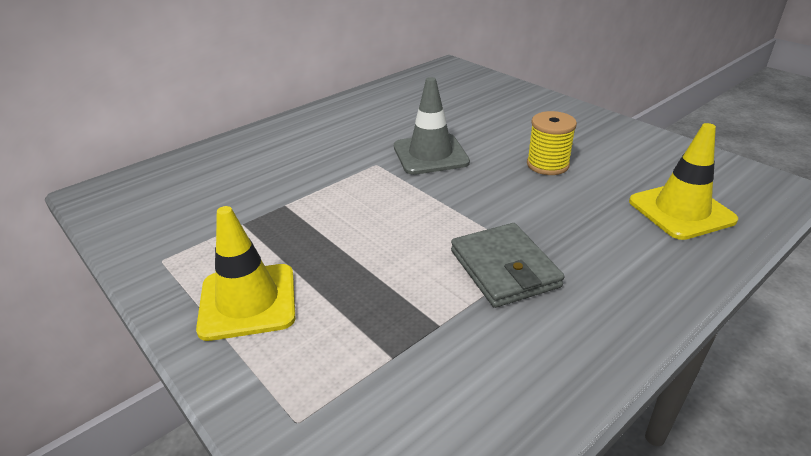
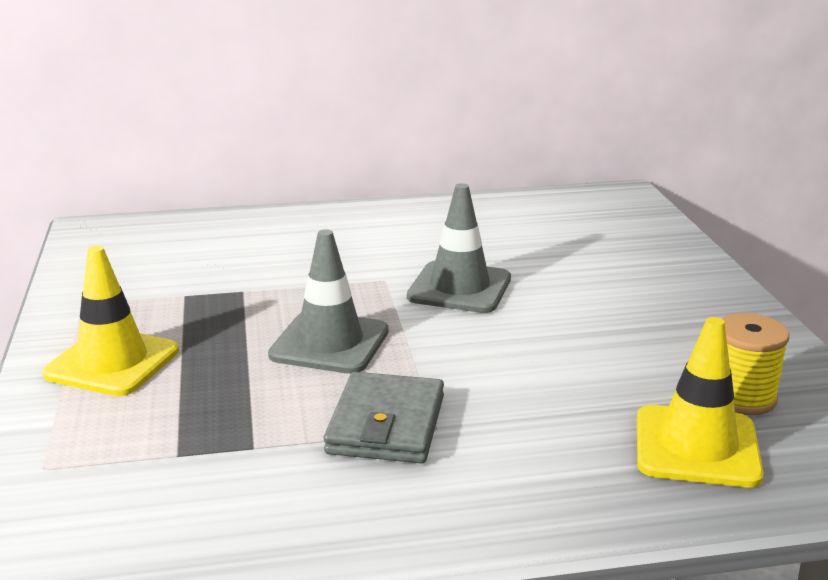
camera: 30 degrees right, 10 degrees down
(395, 223) = (329, 343): none -> grey traffic cone
(547, 165) = (590, 341): yellow spool -> yellow spool (741, 397)

